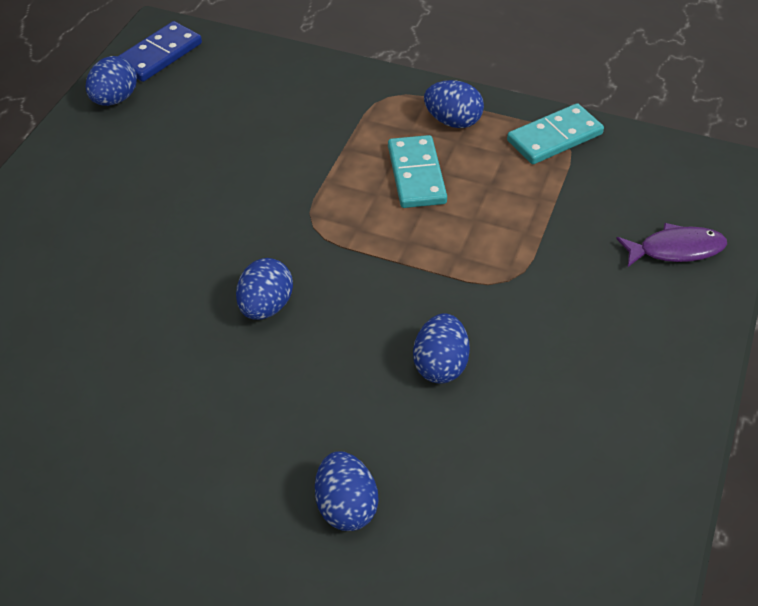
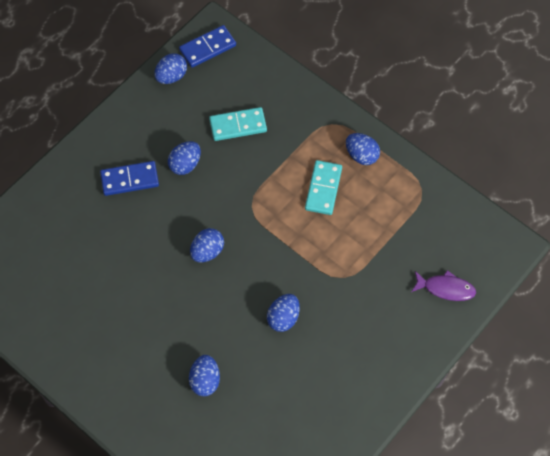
camera: 20 degrees right, 15 degrees up
(91, 244) = (130, 180): none -> blue domino
(179, 200) = (185, 164): none -> blue egg
(554, 137) = (416, 187): turquoise domino -> turquoise domino (238, 125)

